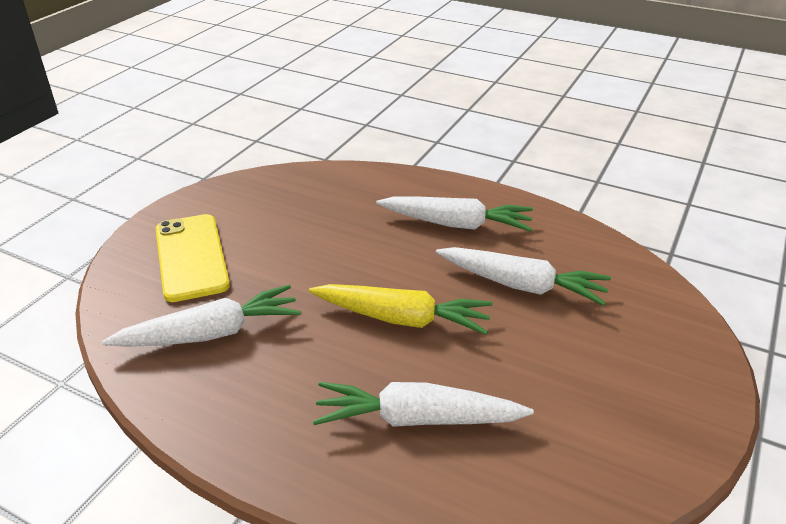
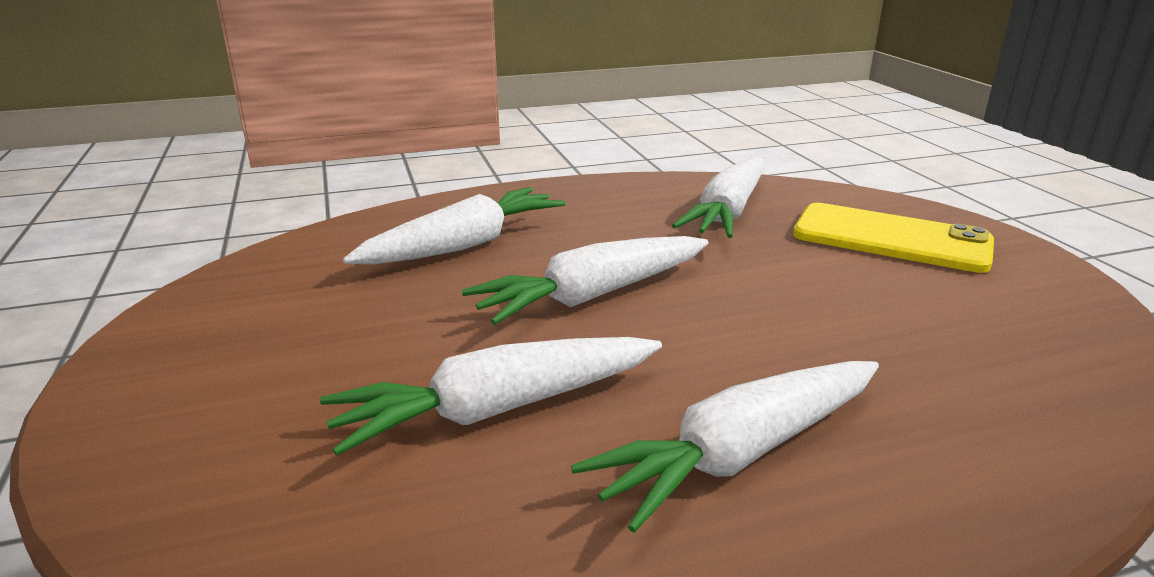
camera: 135 degrees right, 10 degrees down
(402, 319) = (592, 296): yellow carrot -> white carrot

